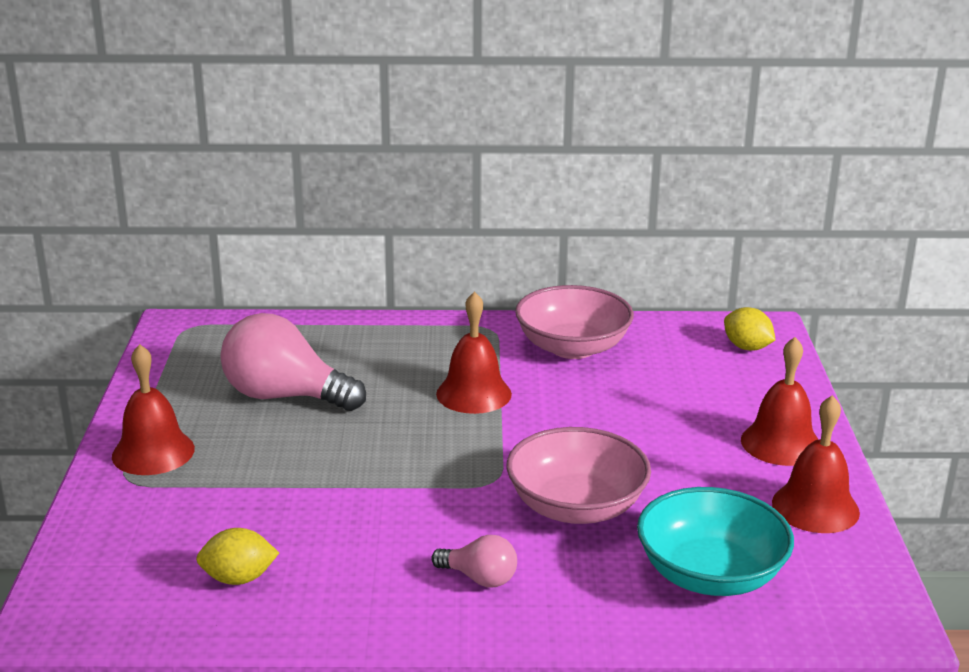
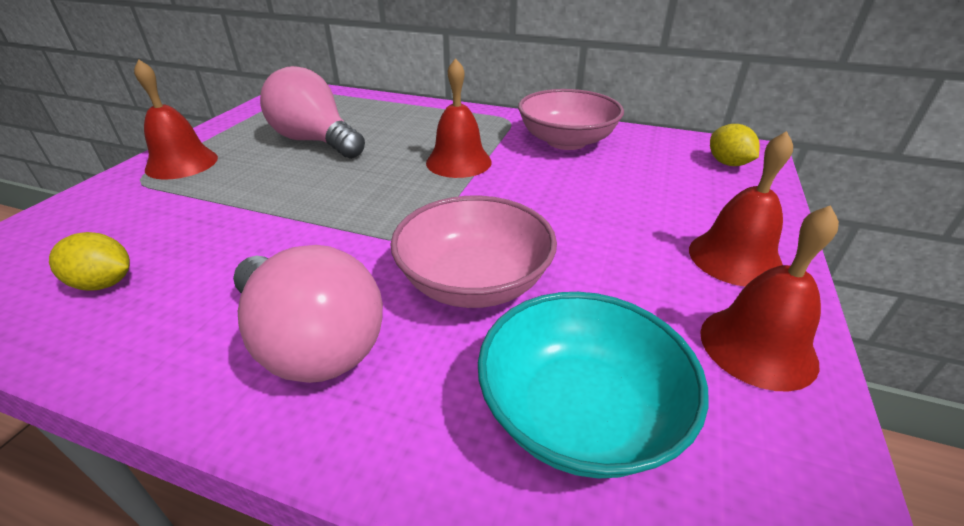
camera: 20 degrees right, 10 degrees up
(479, 578) = (311, 342): pink light bulb -> pink light bulb, size x2.03

